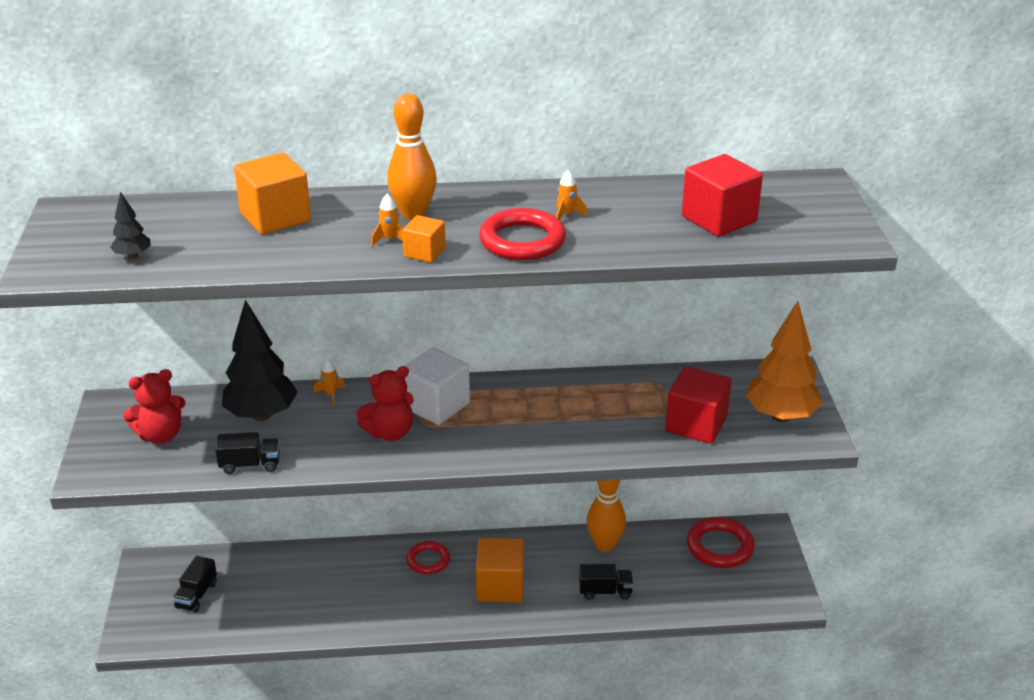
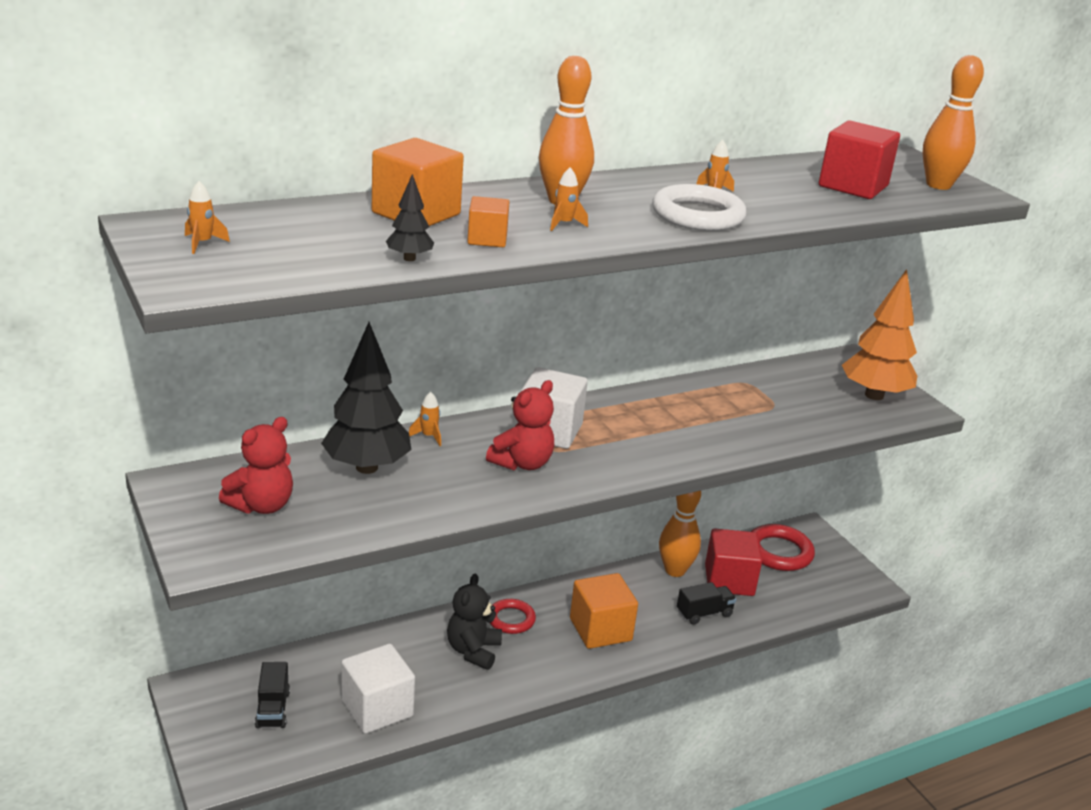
camera: 25 degrees left, 5 degrees down
(87, 233) = (202, 243): none -> orange rocket
(133, 256) = (287, 261): black tree -> black tree (409, 258)
(250, 465) = (393, 518): black truck -> none
(274, 613) = (377, 708): none -> white cube
(379, 581) = (473, 651): none -> black teddy bear
(424, 252) = (613, 232): orange cube -> orange cube (487, 239)
(522, 241) = (697, 215): red ring -> white ring
(696, 424) = (809, 412): red cube -> red cube (729, 580)
(816, 225) = (938, 185): none -> orange bowling pin

